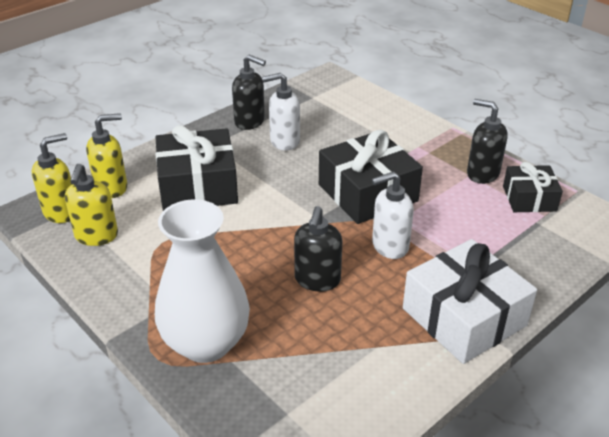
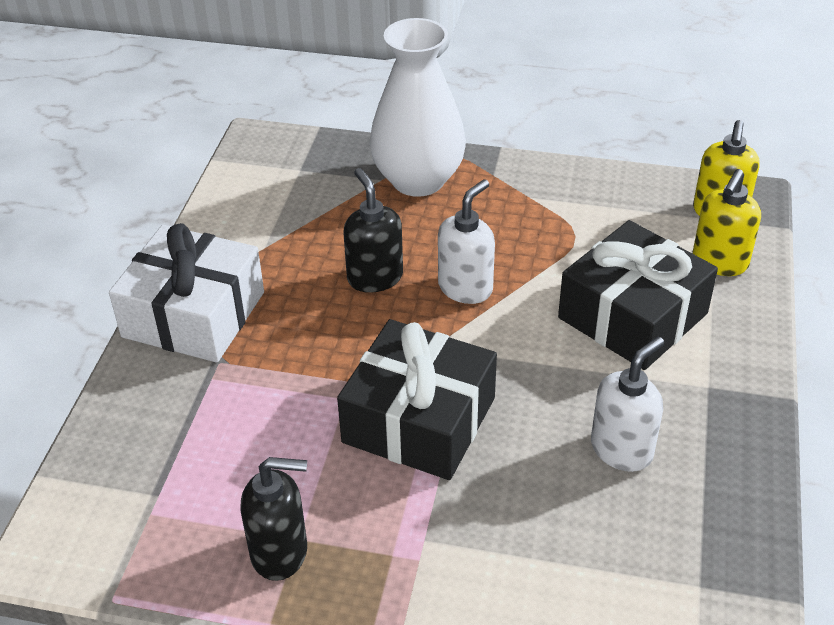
camera: 145 degrees right, 5 degrees up
(96, 236) = (645, 209): yellow soap dispenser -> none
(250, 122) = (717, 461): black soap dispenser -> none
(389, 246) = (329, 355): white soap dispenser -> white soap dispenser (465, 288)
(529, 198) = (184, 537): black gift -> none

